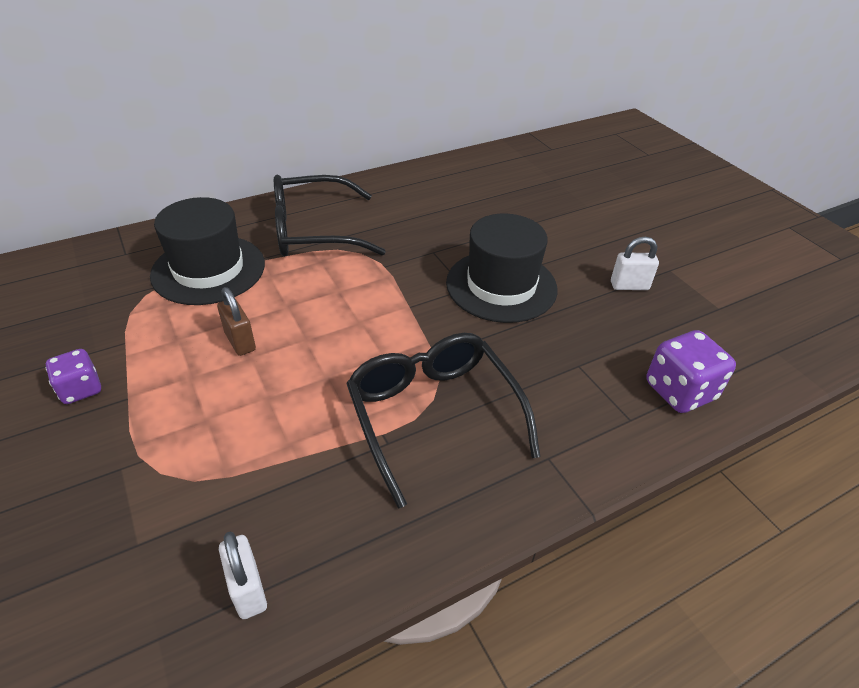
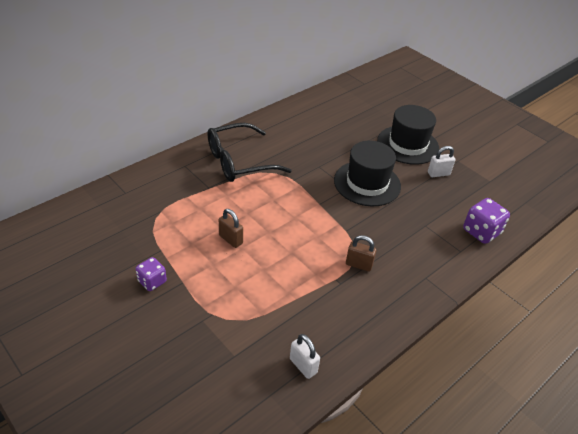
camera: 15 degrees left, 0 degrees up
(208, 269) = (186, 196): black hat -> black hat (407, 145)
(433, 415) = (359, 265): black glasses -> brown padlock

